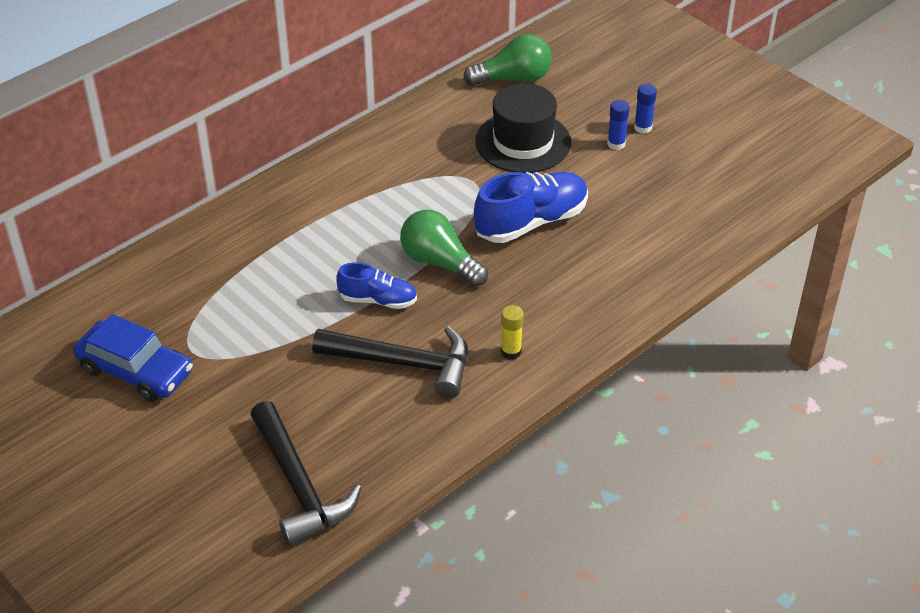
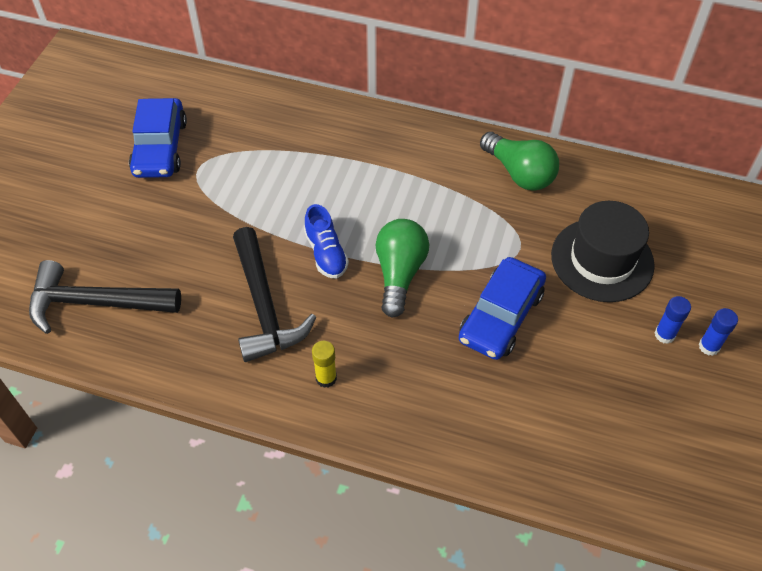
camera: 60 degrees right, 10 degrees up
(299, 485) = (96, 302): black hammer -> black hammer turned 60 degrees clockwise
(513, 78) = (682, 211): green light bulb -> green light bulb (519, 173)
(531, 222) = (501, 316): blue shoe -> blue car

